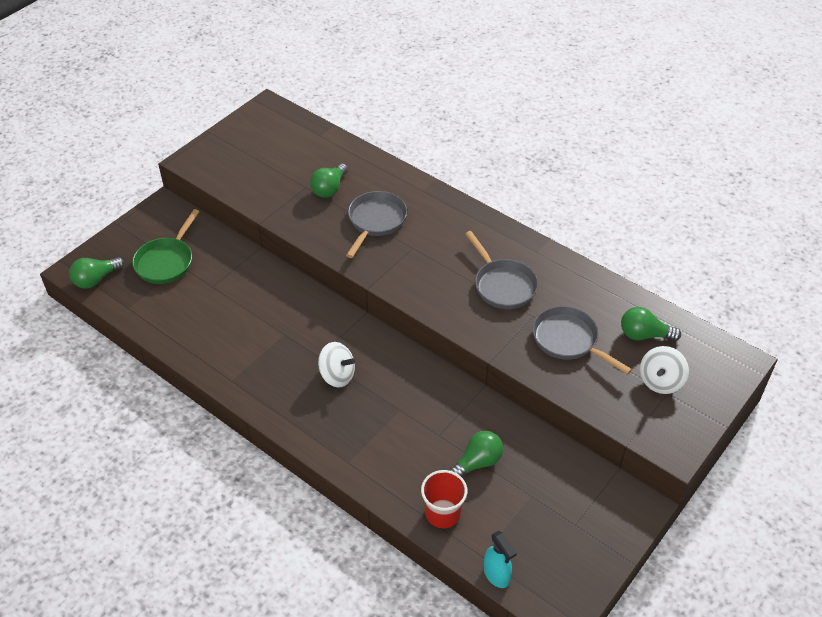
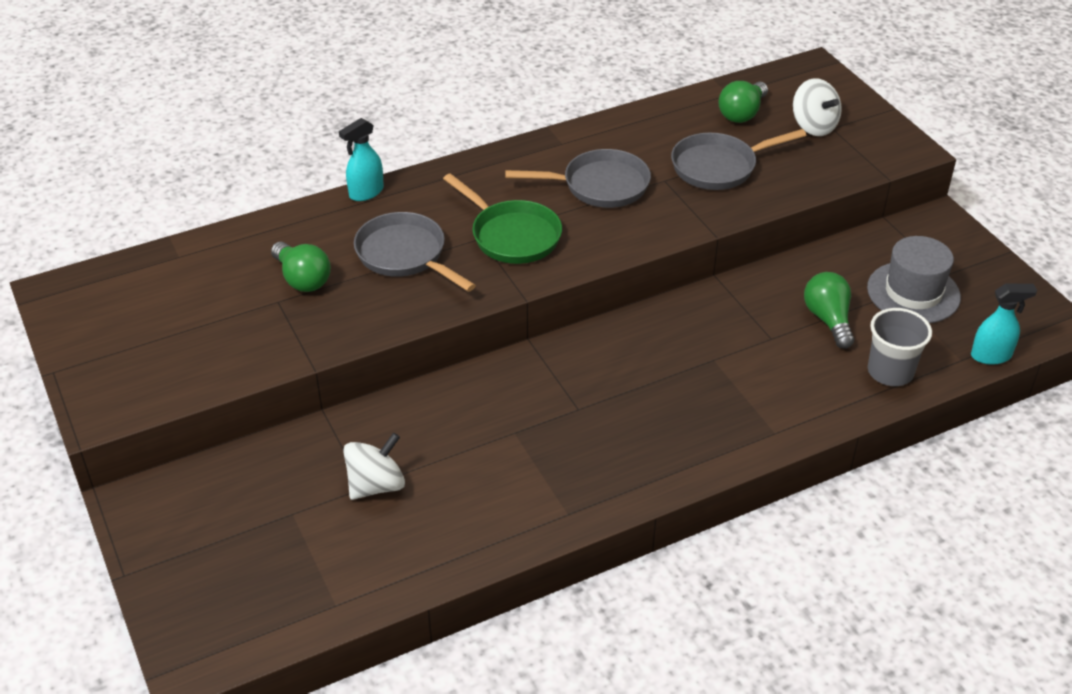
camera: 65 degrees left, 5 degrees down
(96, 279) = (238, 634): green light bulb -> none
(166, 262) = (267, 529): green pan -> green pan (512, 236)
(337, 375) = (623, 400): white spinning top -> white spinning top (376, 485)
(422, 183) = (366, 192): none -> turquoise spray bottle
(443, 513) = (890, 372): red cup -> grey cup
(539, 508) = (913, 292): none -> grey hat

